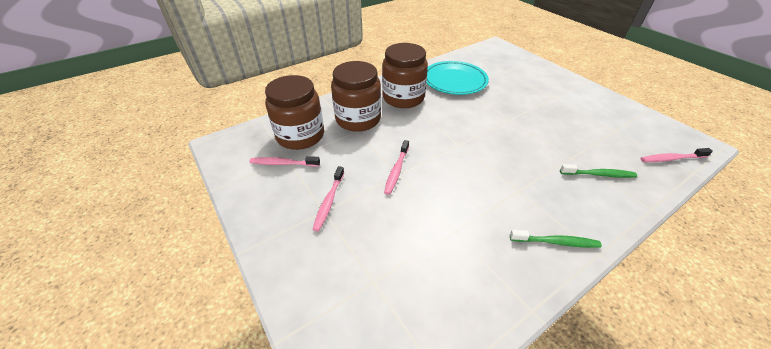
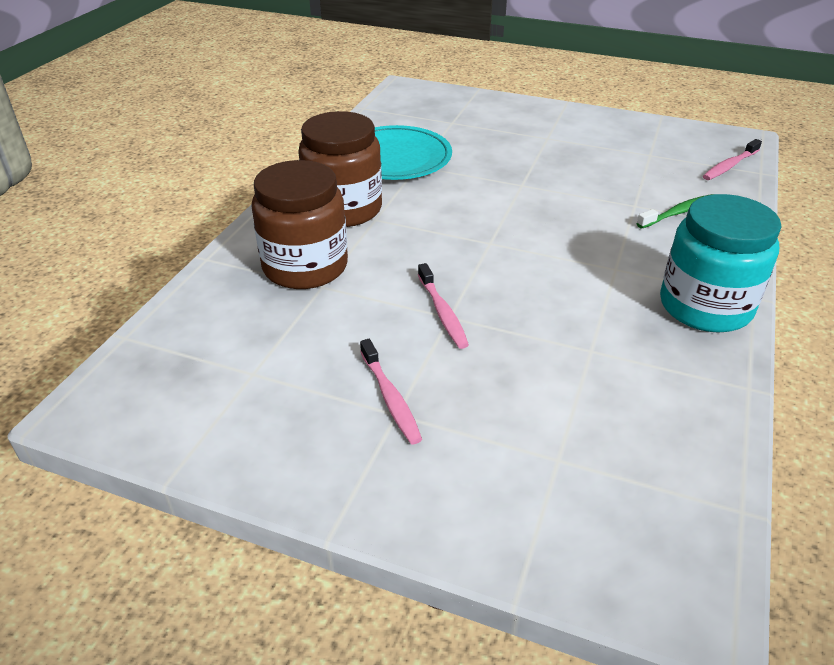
camera: 35 degrees left, 5 degrees down
(283, 163) = (252, 382): pink toothbrush -> none
(300, 135) = (233, 330): brown jar -> none
(556, 242) = (705, 306): green toothbrush -> turquoise jar

